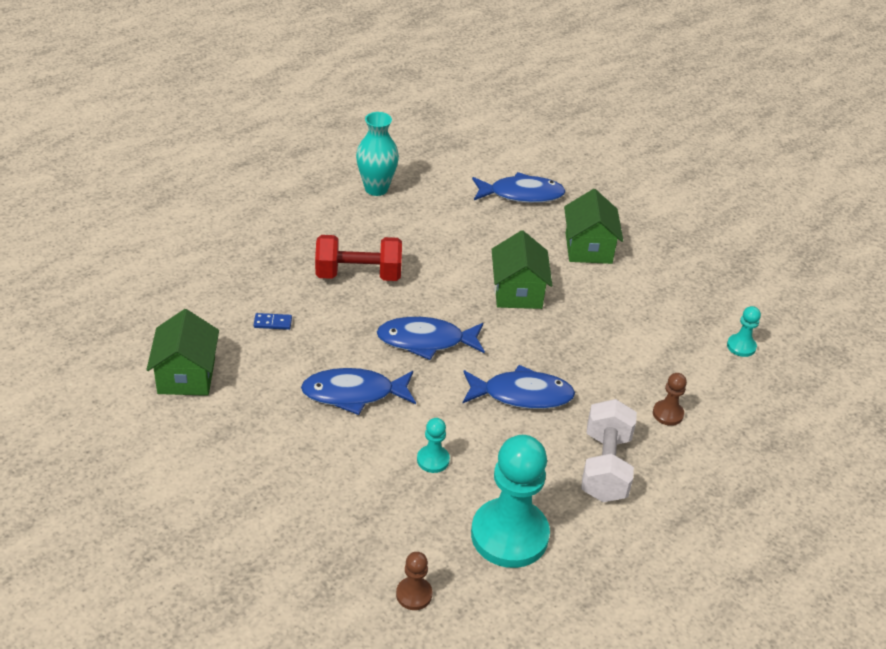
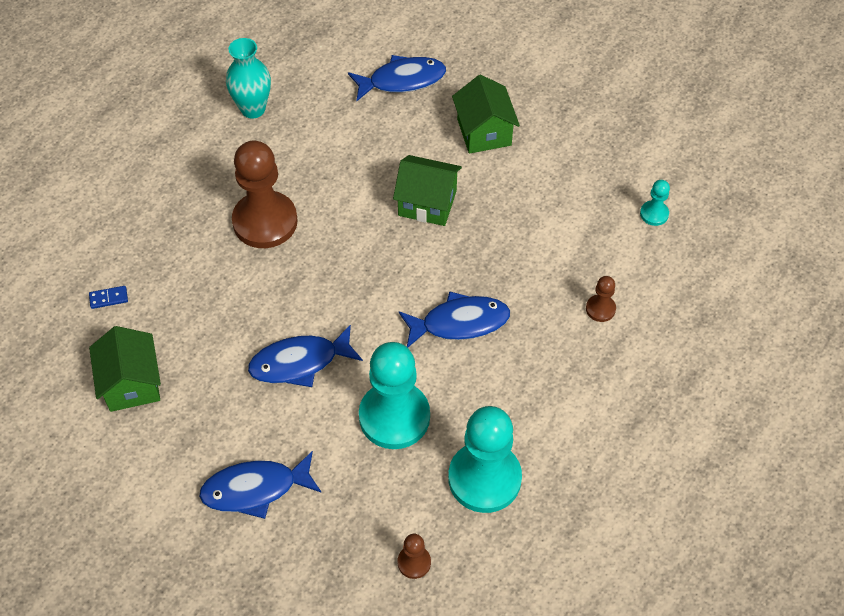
camera: 10 degrees left, 15 degrees up
(273, 323) = (197, 300): blue domino -> blue domino (108, 298)
(358, 275) = (265, 221): red dumbbell -> brown pawn
(426, 341) = (352, 284): blue fish -> blue fish (255, 489)
(433, 460) = (394, 417): turquoise pawn -> turquoise pawn, size x2.27
(517, 292) = (427, 203): green house -> green house turned 60 degrees counterclockwise
(605, 467) = (555, 383): white dumbbell -> none

